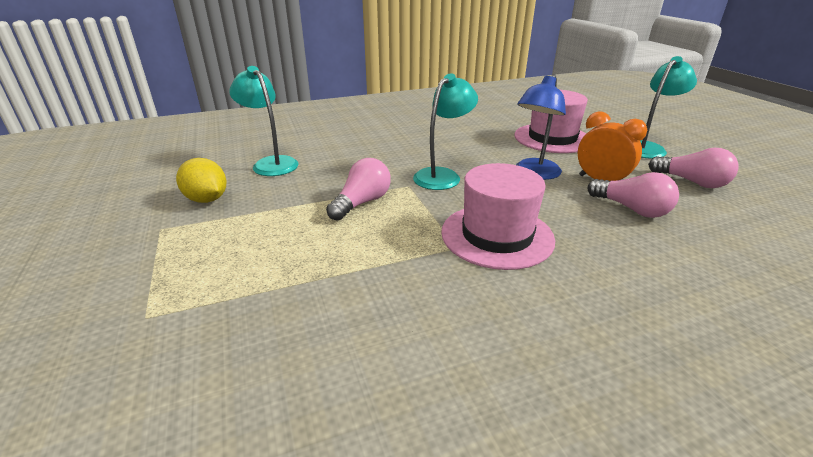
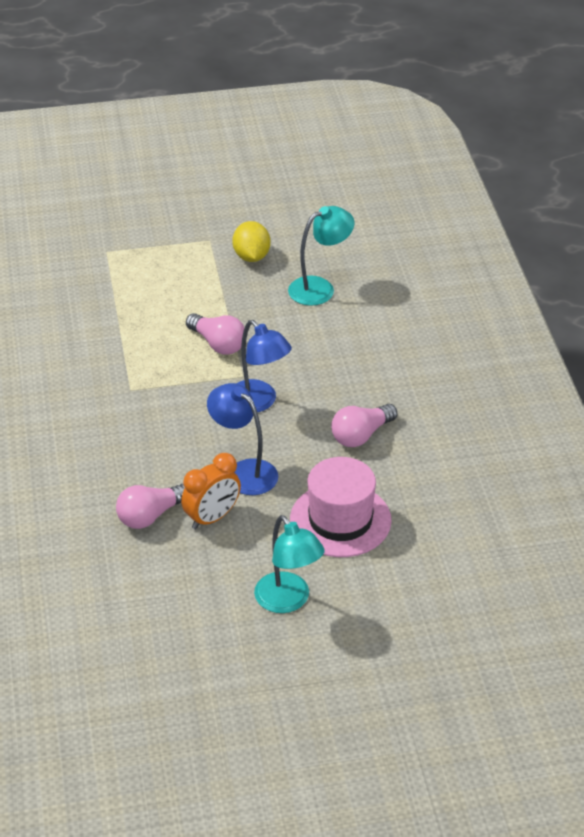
camera: 100 degrees right, 10 degrees up
(207, 199) = (251, 256): yellow lemon -> yellow lemon turned 60 degrees counterclockwise
(442, 175) = (259, 402): turquoise lamp -> blue lamp
(497, 235) = (138, 415): pink hat -> none
(691, 182) = (188, 592): pink light bulb -> pink light bulb (361, 435)

